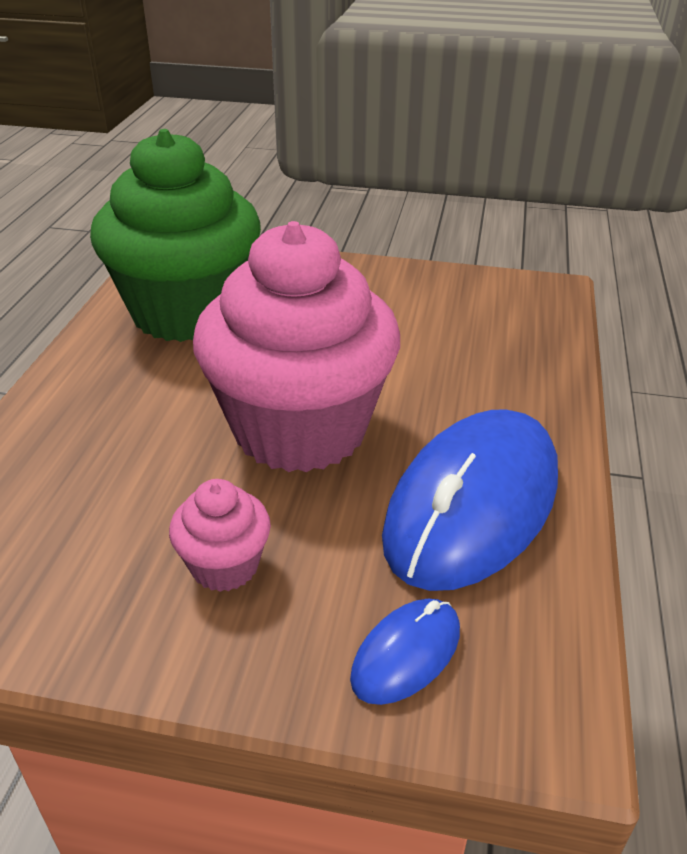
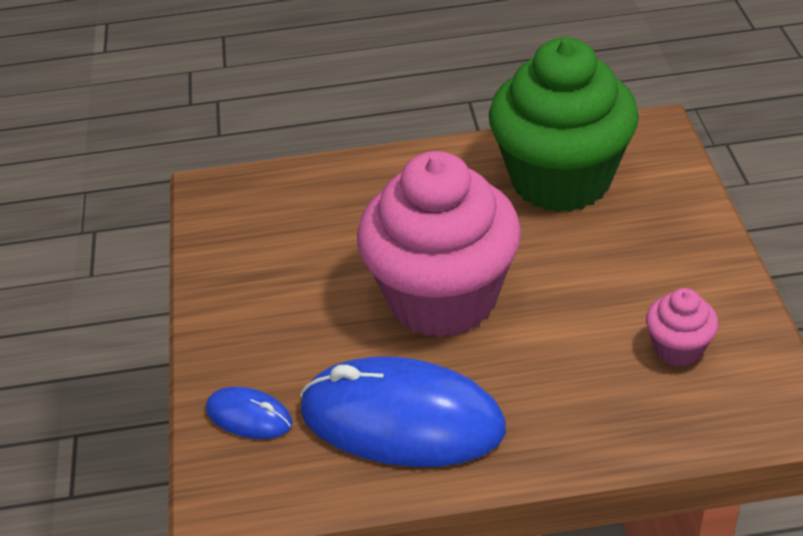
camera: 75 degrees right, 5 degrees up
(225, 565) = (288, 309): pink cupcake -> pink cupcake (678, 348)

